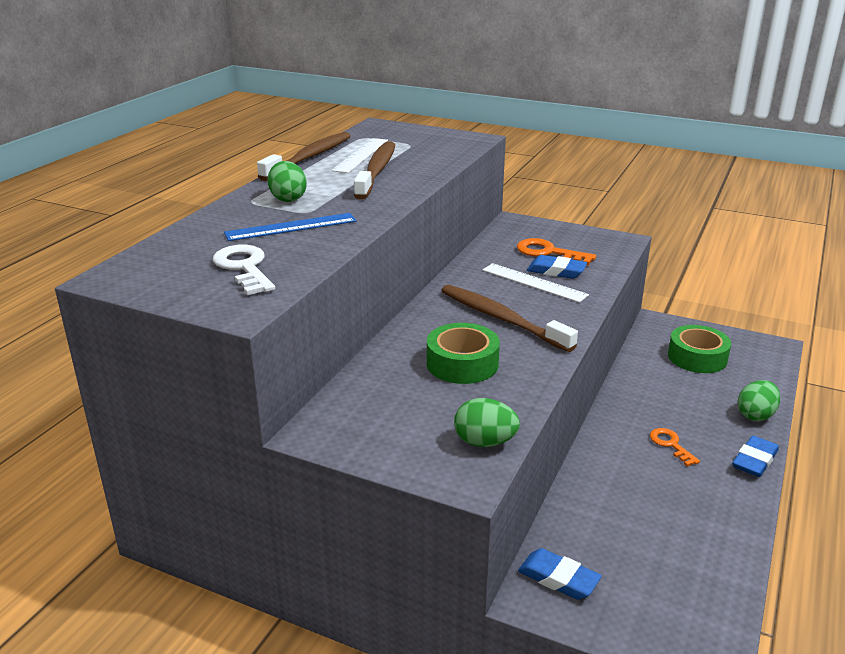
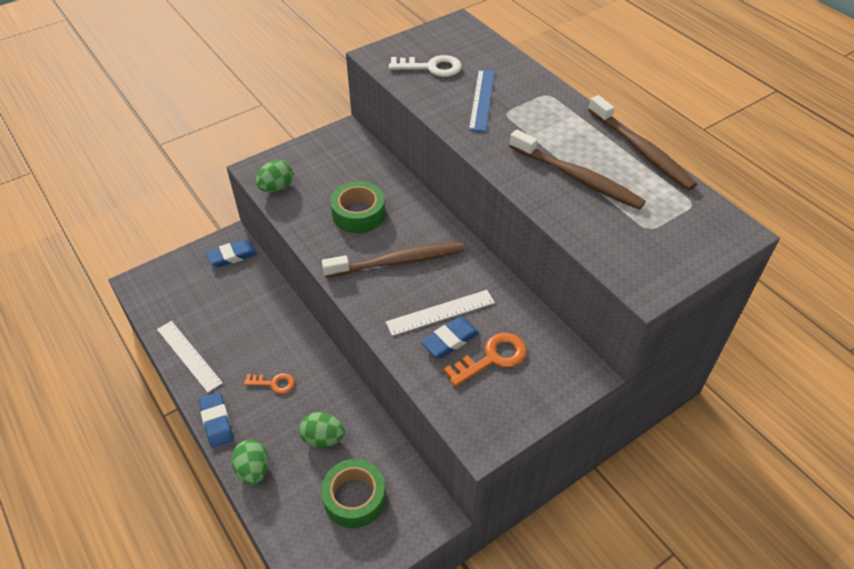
camera: 120 degrees right, 20 degrees up
(288, 199) = (540, 112): green egg -> green egg (323, 438)
(361, 155) = (631, 183): white ruler -> white ruler (189, 355)

